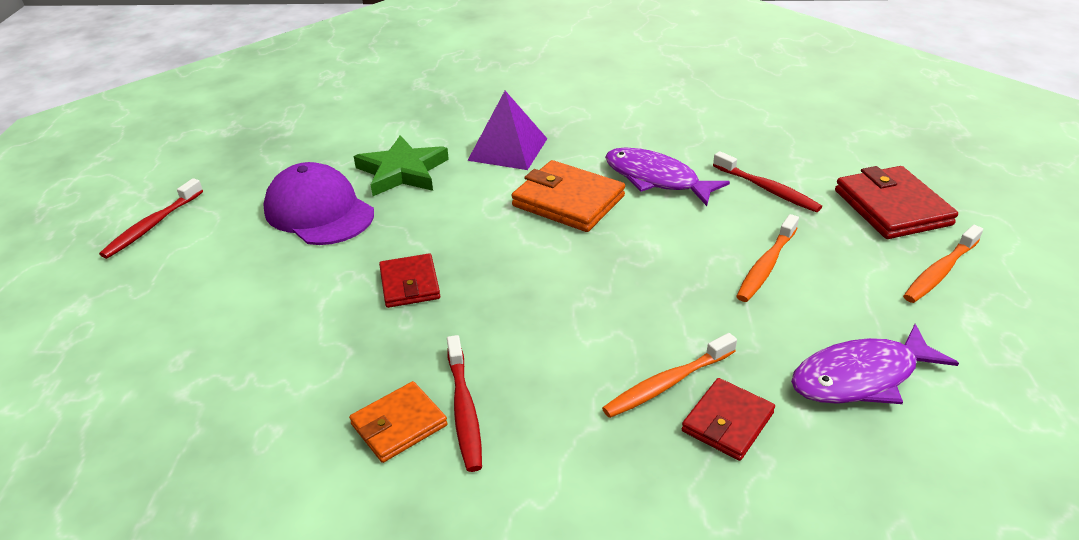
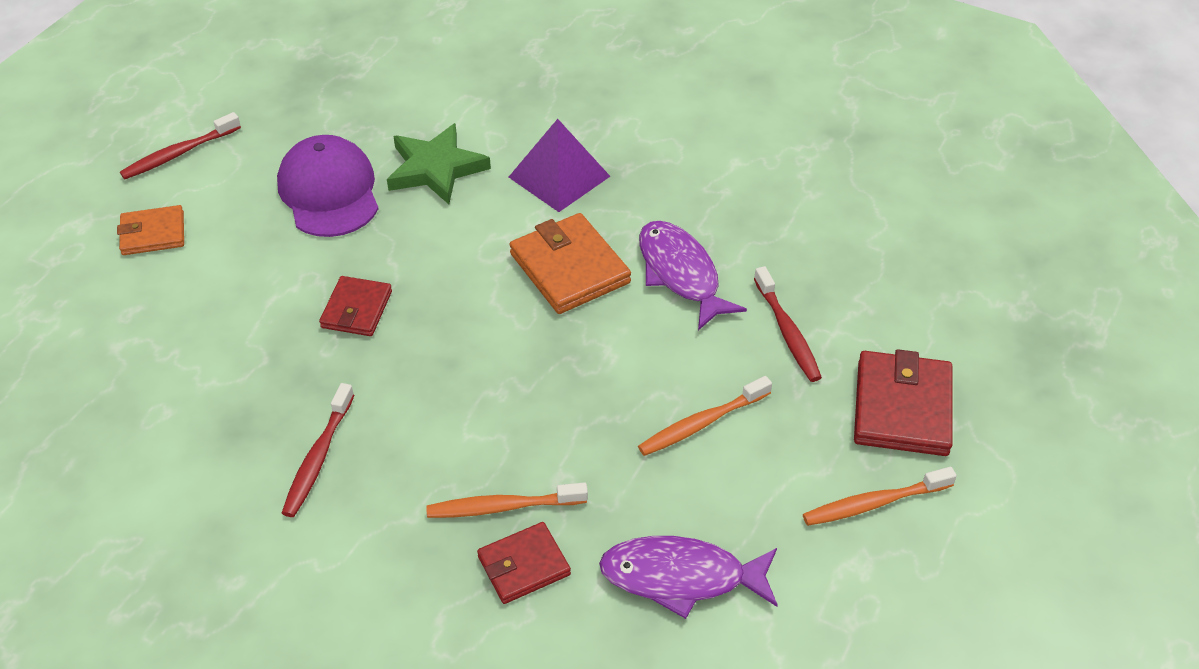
camera: 25 degrees right, 10 degrees up
(399, 425) = (259, 449): orange wallet -> orange wallet (153, 233)

